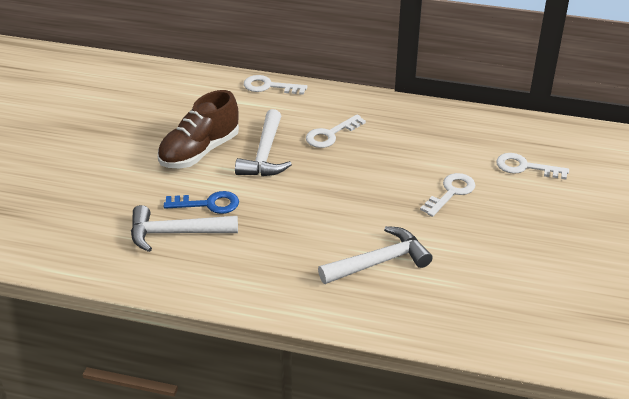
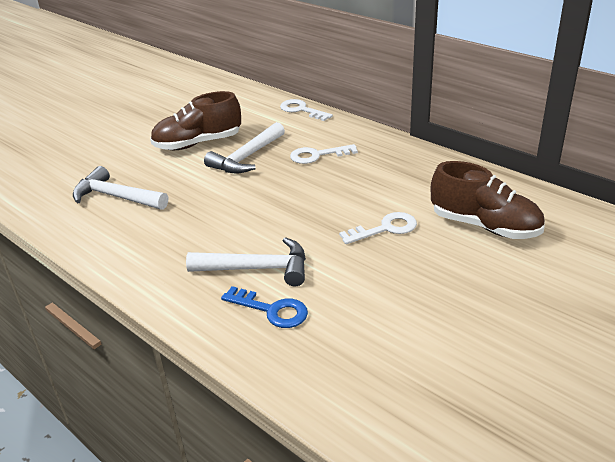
camera: 30 degrees right, 5 degrees down
(208, 204) = (164, 182): blue key -> blue key (272, 310)
(525, 167) = (485, 226): white key -> brown shoe

